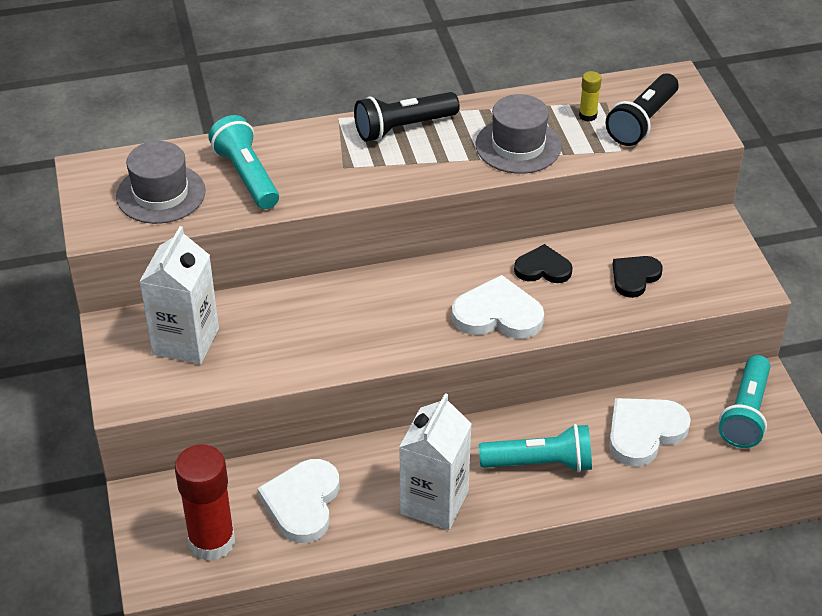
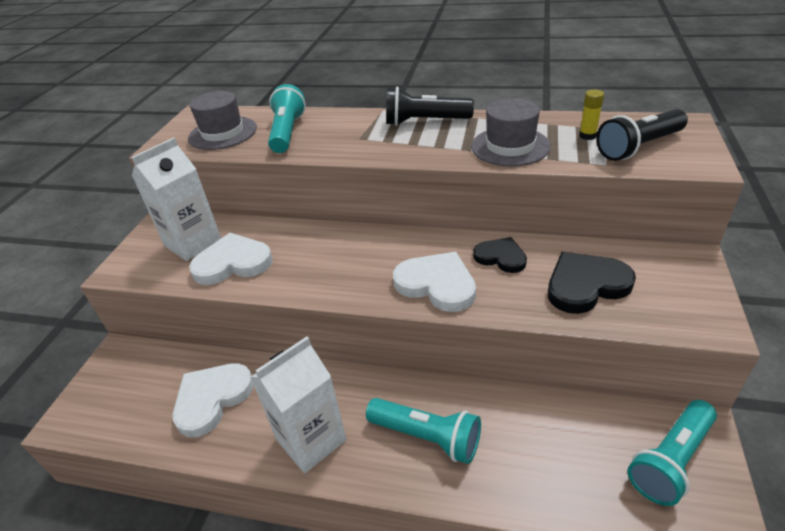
camera: 30 degrees right, 5 degrees down
(212, 541) = (126, 406): red glue stick -> none
(634, 277) = (585, 285): black heart -> black heart, size x1.54
(644, 432) = (547, 442): white heart -> white heart (233, 263)

